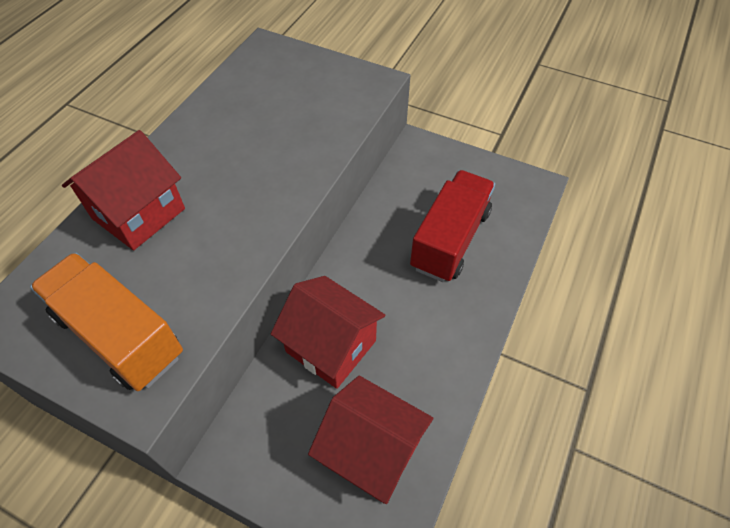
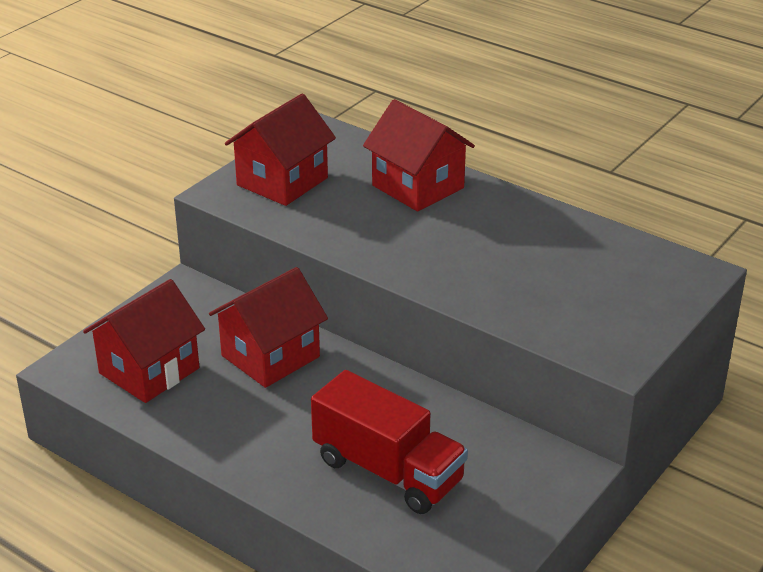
camera: 100 degrees right, 20 degrees down
(119, 335) = (282, 181): orange truck -> red house

